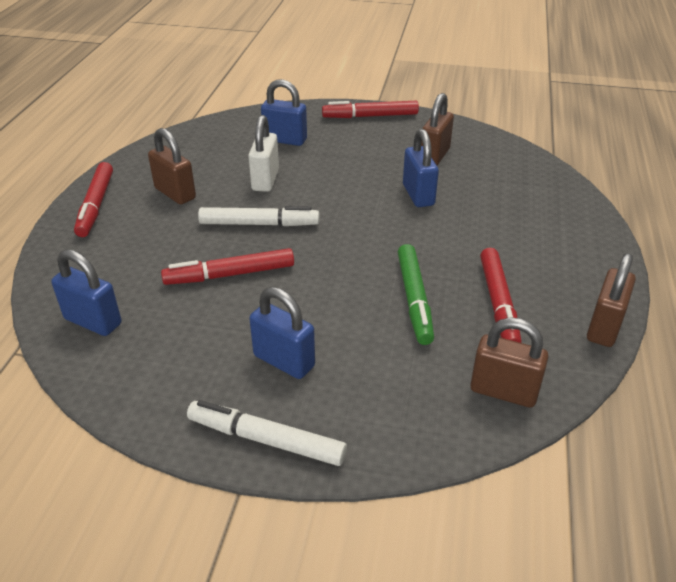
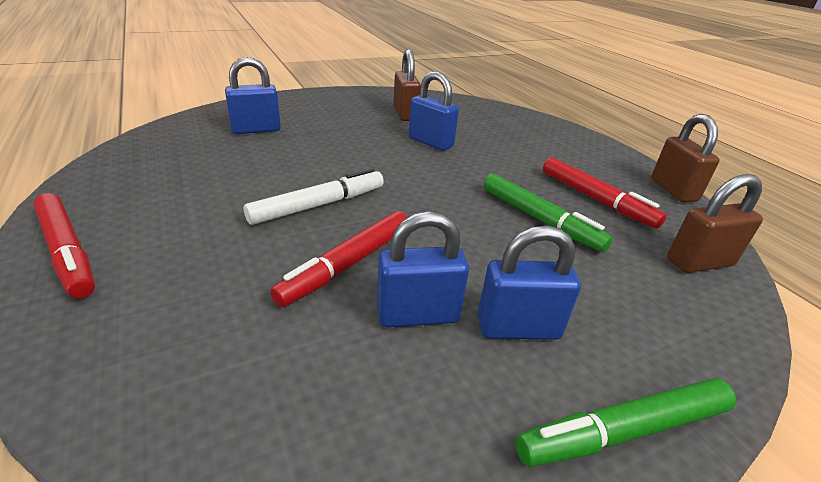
camera: 40 degrees left, 5 degrees down
(93, 321) = (220, 408): blue padlock -> blue padlock (418, 315)
(175, 193) = (179, 205): brown padlock -> none
(265, 180) = (276, 166): white padlock -> none
(266, 439) = (623, 431): white marker -> green marker
(370, 116) = (315, 98): red marker -> none

